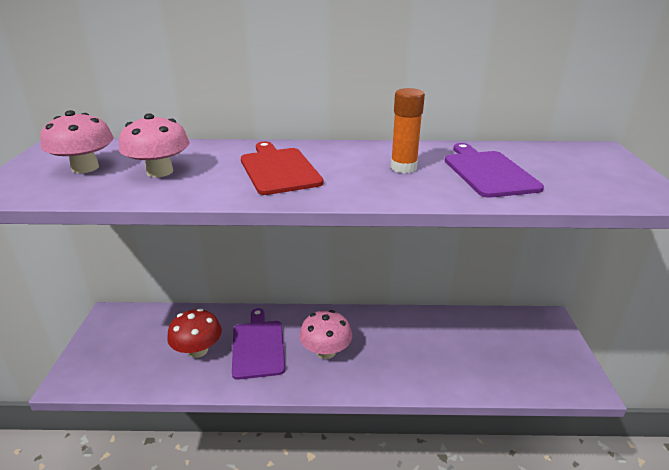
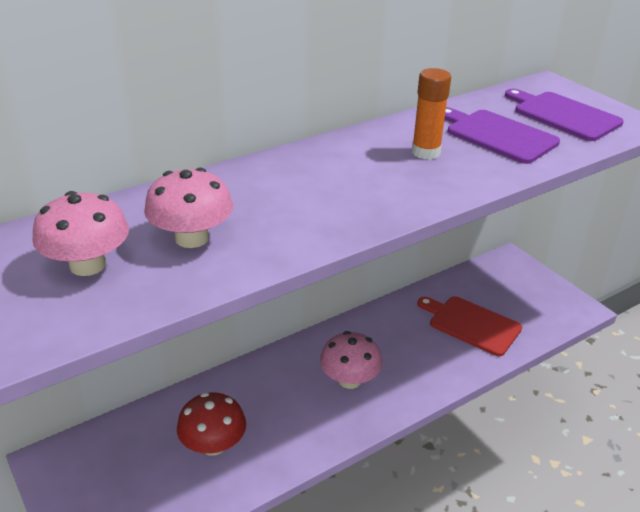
camera: 35 degrees left, 5 degrees up
(258, 346) = (276, 408): purple cutting board -> purple cutting board (563, 115)
(279, 169) = (315, 192): red cutting board -> red cutting board (471, 324)

